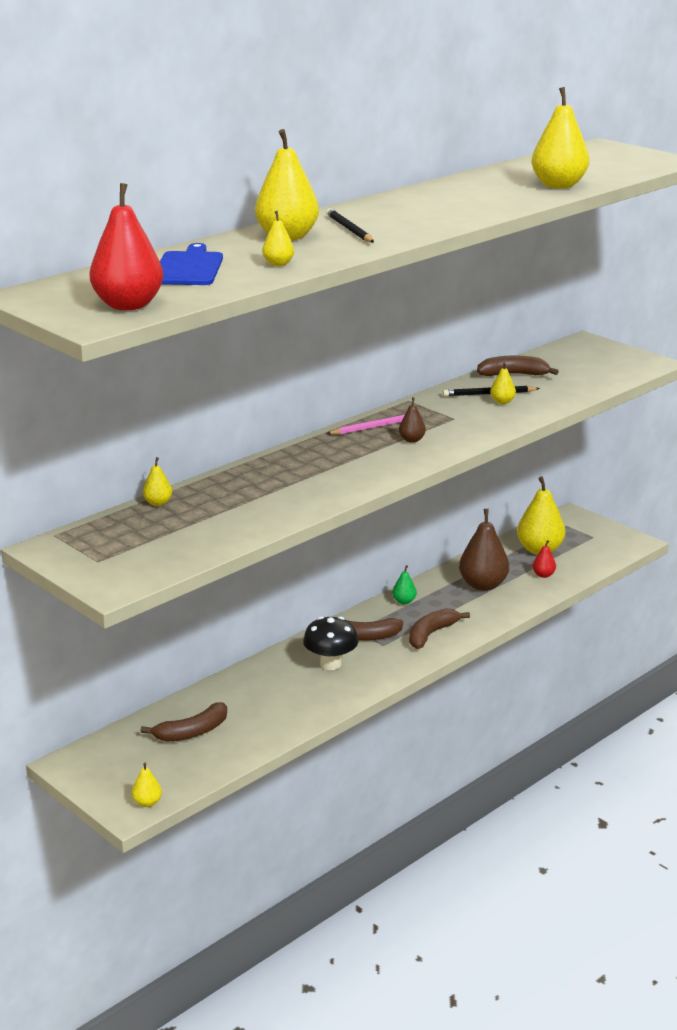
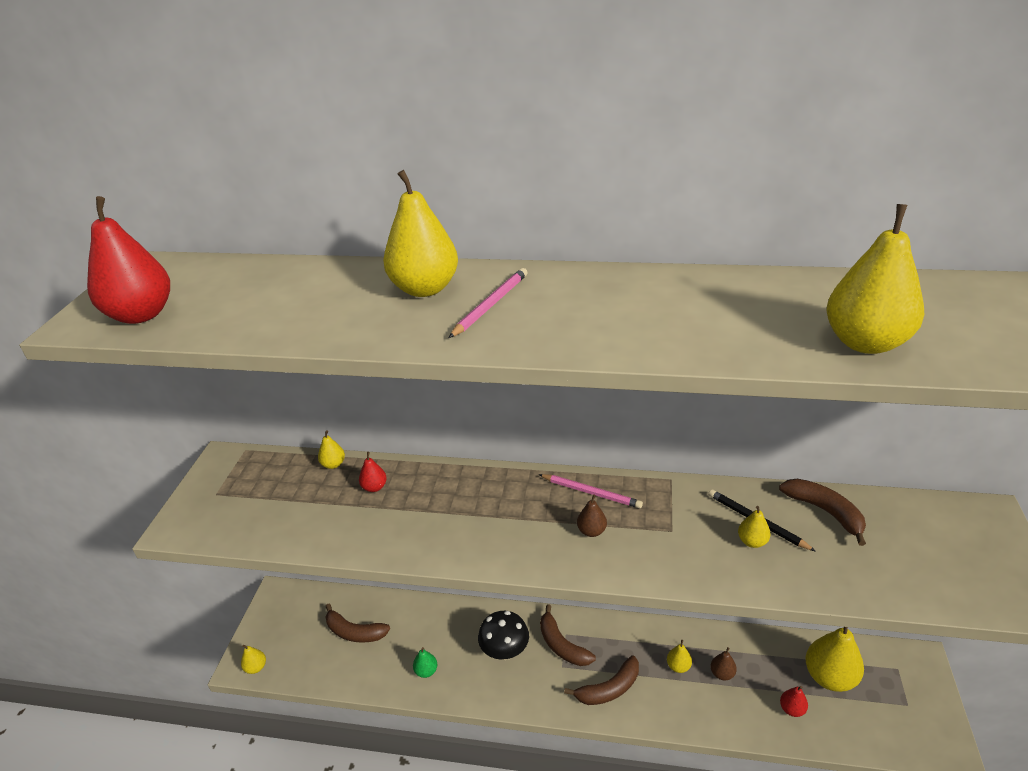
camera: 55 degrees right, 10 degrees up
(188, 268) = (276, 291): blue cutting board -> none
(222, 495) = (374, 487): none -> red pear
(278, 264) = (331, 323): yellow pear -> yellow pear (678, 666)
(349, 229) = (490, 305): black pencil -> pink pencil
(404, 601) = (637, 636): green pear -> green pear (426, 671)
(431, 634) = (609, 689): brown banana -> brown banana turned 150 degrees clockwise
(483, 585) = (722, 673): brown pear -> brown pear, size x0.48

